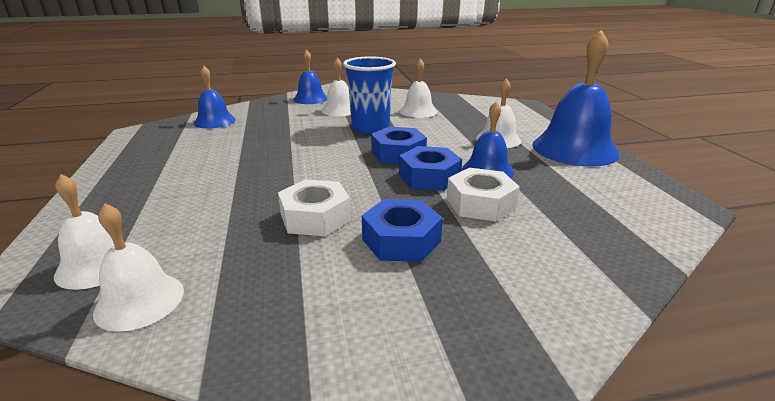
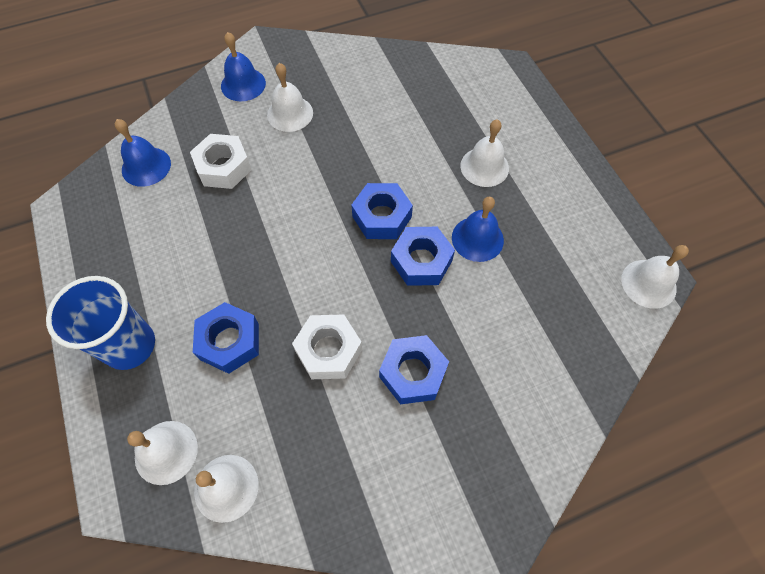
camera: 10 degrees left, 35 degrees up
(219, 203) = (229, 341): none -> blue nut
(370, 128) = (338, 158): blue cup -> blue cup (129, 345)
(418, 111) = (386, 104): white bell -> white bell (648, 283)
(480, 203) = (475, 303): white nut -> white nut (223, 167)
(574, 149) = (564, 178): blue bell -> none

